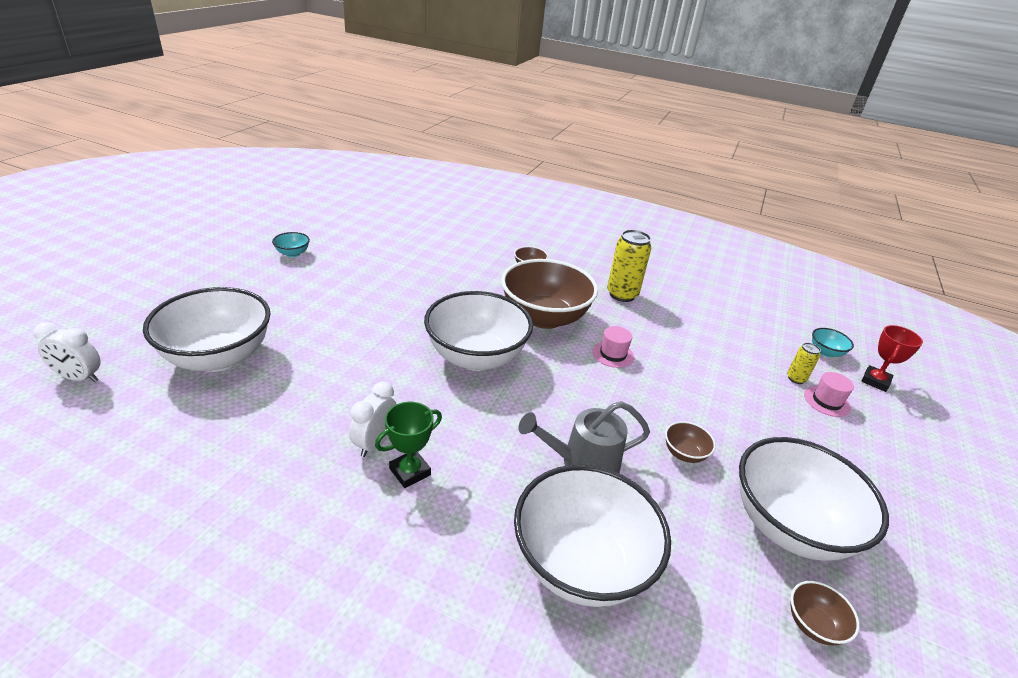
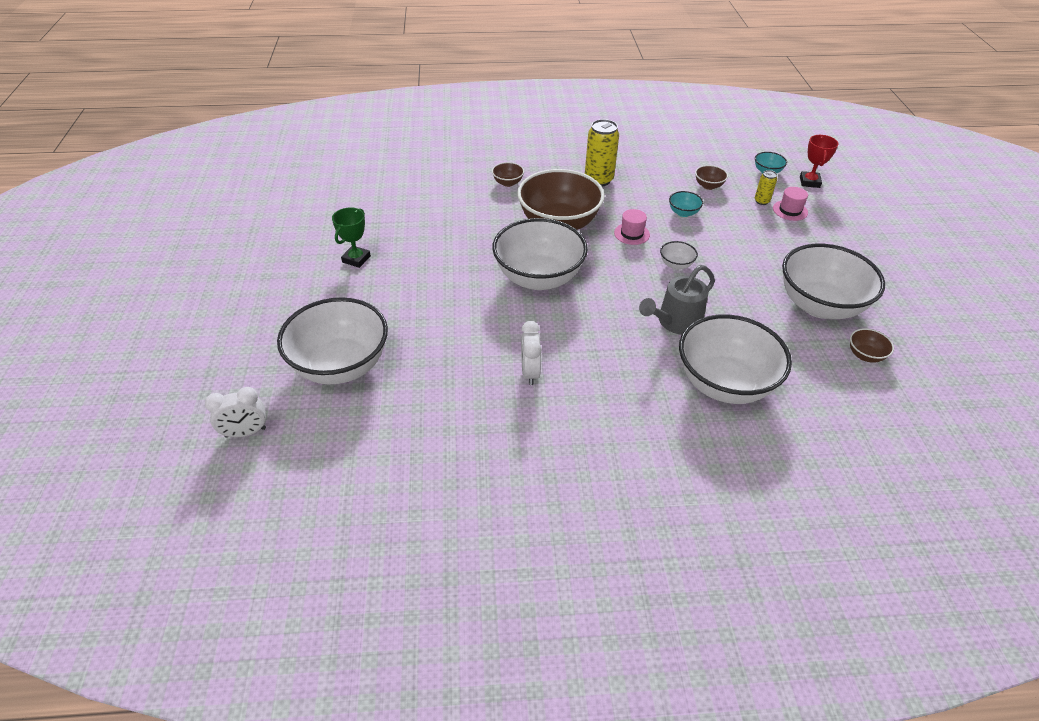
camera: 25 degrees left, 10 degrees up
(293, 253) = (294, 250): turquoise bowl -> turquoise bowl (683, 213)
(410, 472) = (572, 380): green trophy -> green trophy (356, 259)
(636, 403) = (676, 265): none -> white bowl
(684, 453) = (731, 287): brown bowl -> brown bowl (708, 186)

